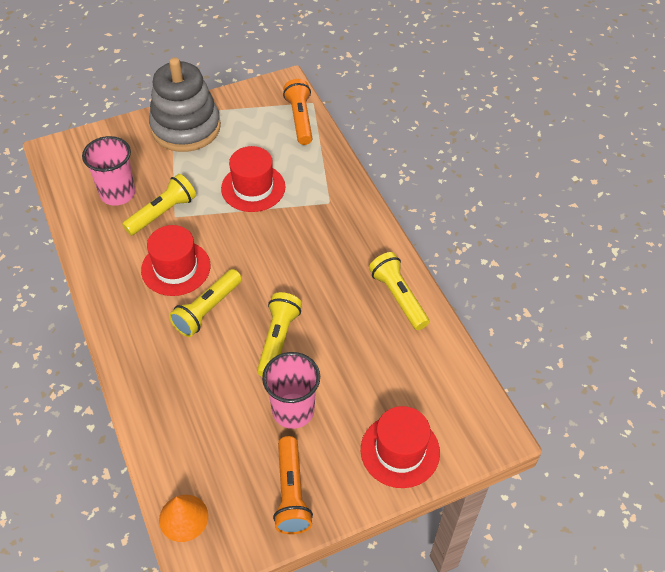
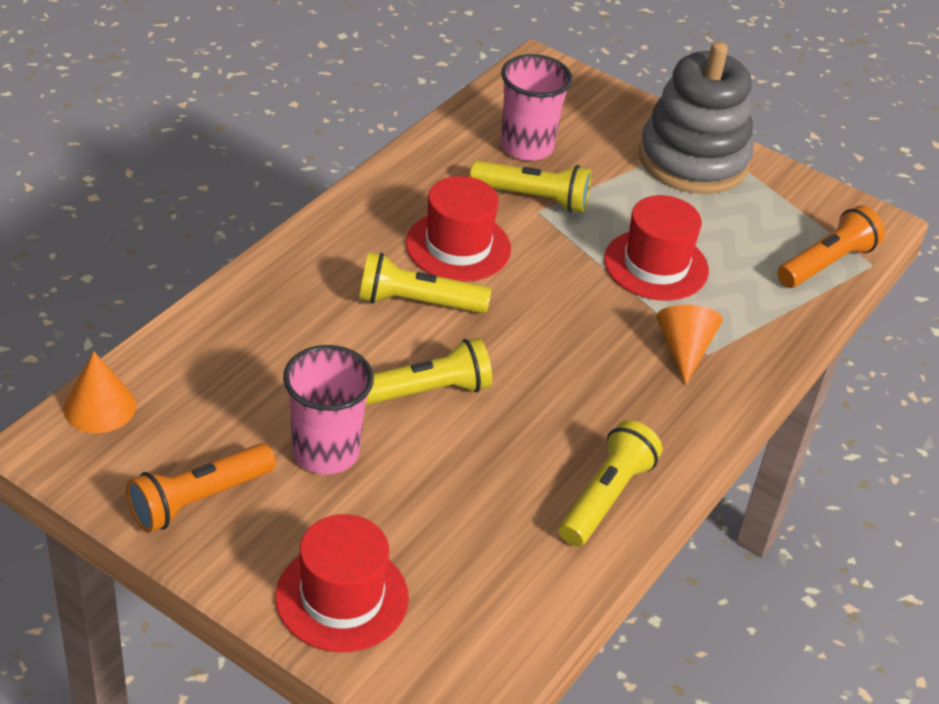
camera: 55 degrees right, 10 degrees down
(321, 210) = (684, 350): none -> orange cone

